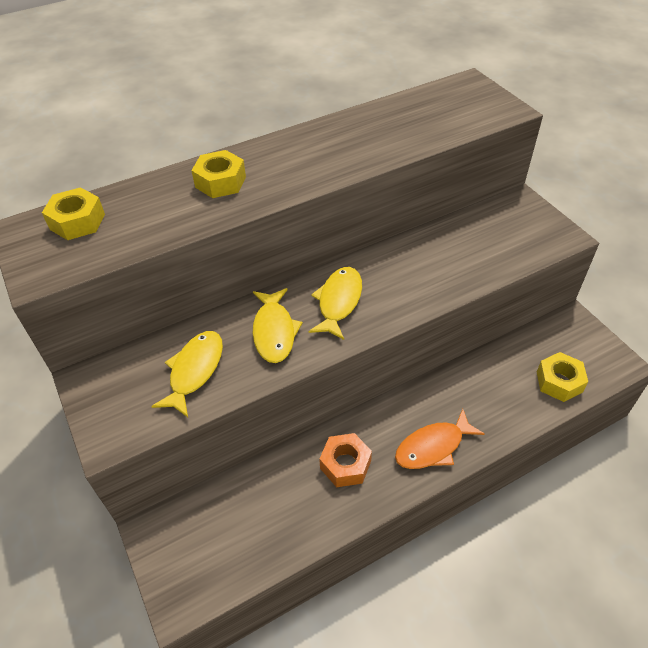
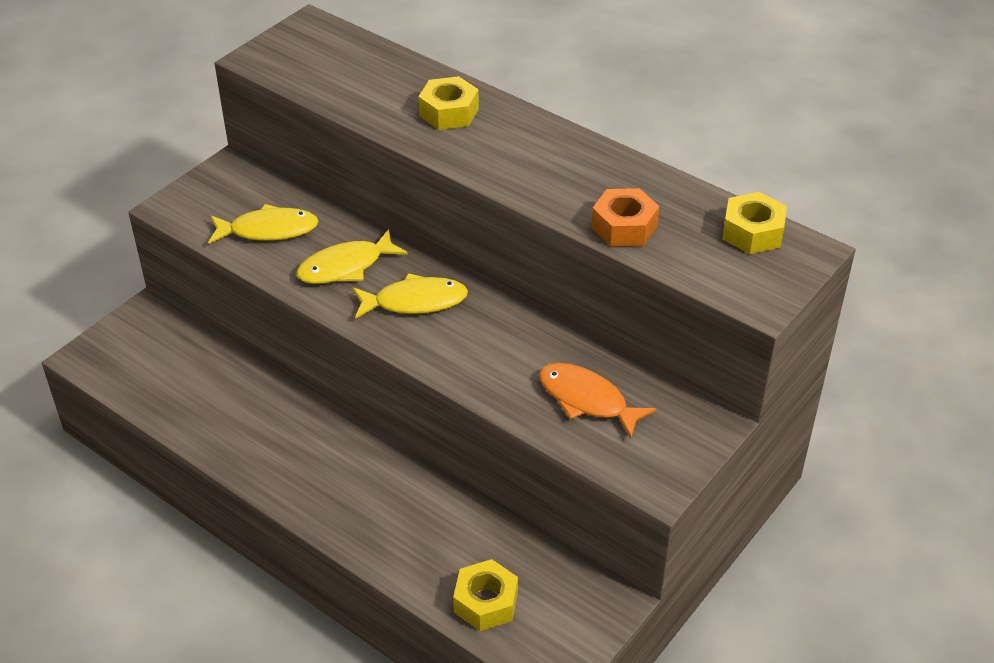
camera: 65 degrees right, 5 degrees down
(77, 222) = (337, 50): yellow nut -> yellow nut (752, 232)
(345, 464) = (272, 427): orange nut -> orange nut (624, 227)
(433, 447) = (327, 496): orange fish -> orange fish (587, 400)

